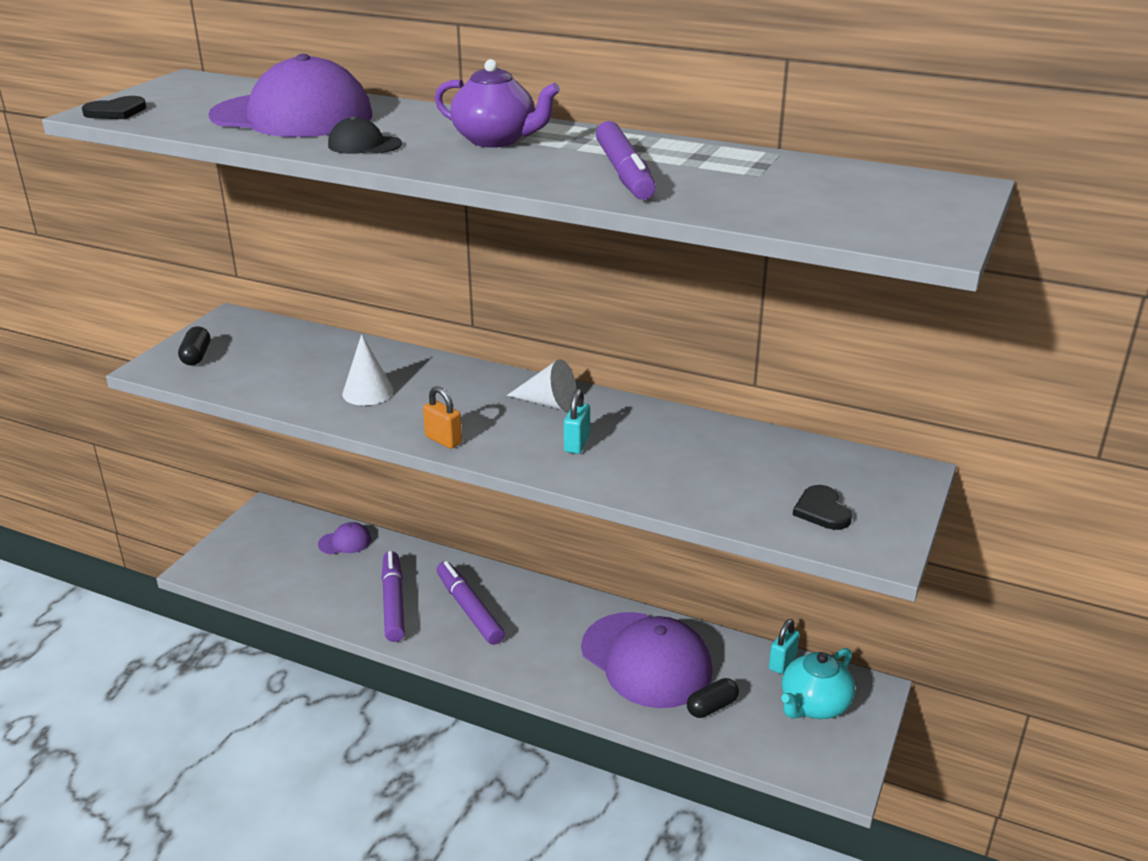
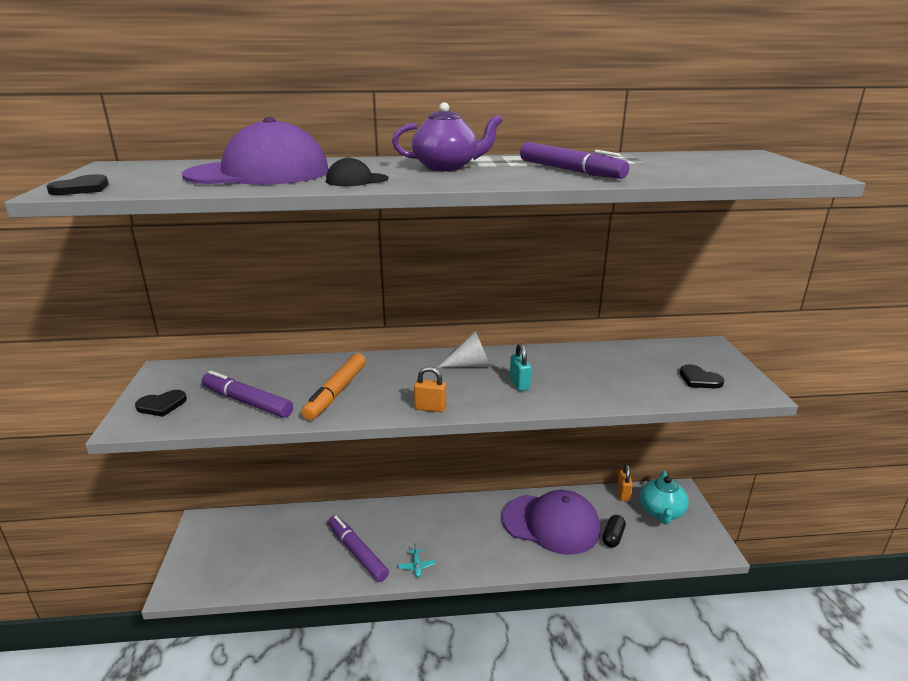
camera: 30 degrees left, 5 degrees down
(196, 356) = (161, 405): black capsule -> black heart
(345, 542) = (285, 522): purple cap -> none
(368, 392) = (337, 392): white cone -> orange marker
(444, 642) = (416, 566): none -> turquoise plane
(469, 609) = (414, 536): purple marker -> purple marker (247, 402)
(782, 663) = (623, 494): turquoise padlock -> orange padlock

